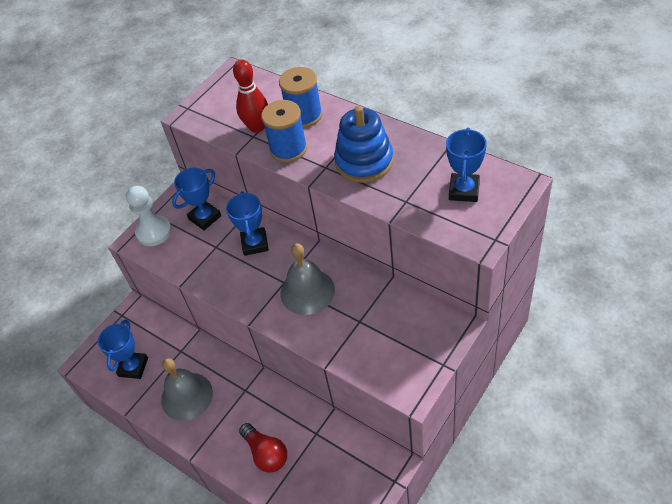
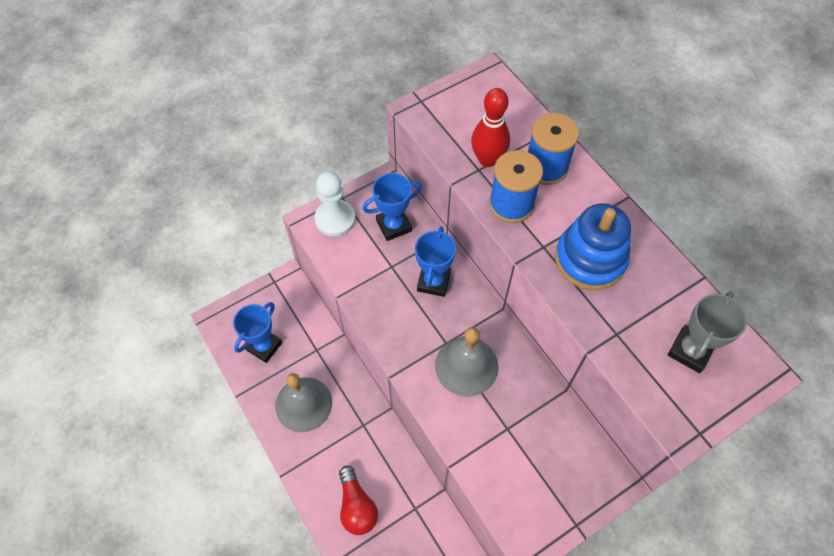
camera: 15 degrees right, 10 degrees up
(464, 190) = (690, 351): blue trophy -> grey trophy

